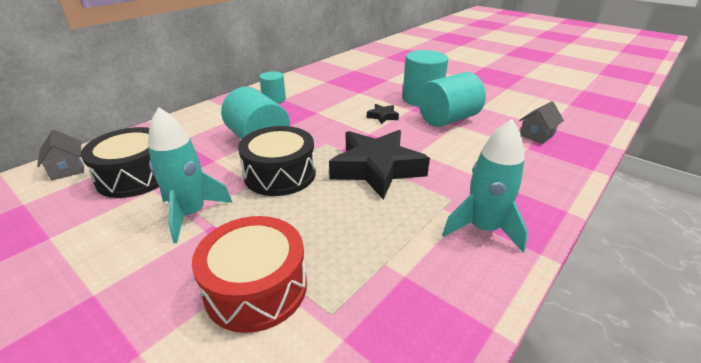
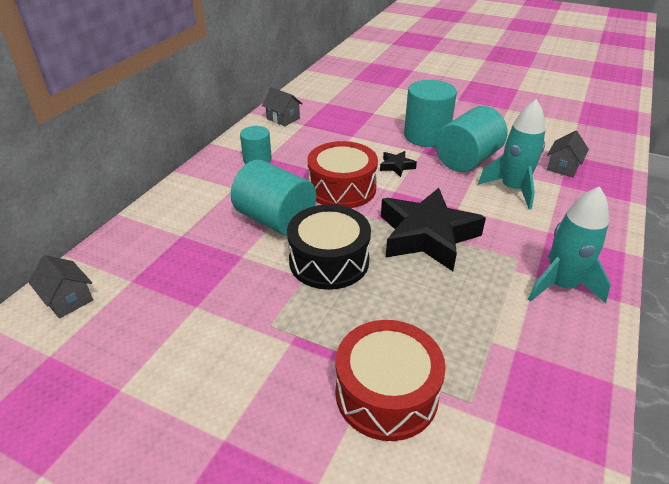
camera: 15 degrees left, 5 degrees up
(135, 176) = (162, 293): black drum -> none
(191, 214) = (263, 327): turquoise rocket -> turquoise rocket (512, 189)
(313, 76) = (283, 118): none -> grey house
(327, 126) = (342, 188): none -> red drum

